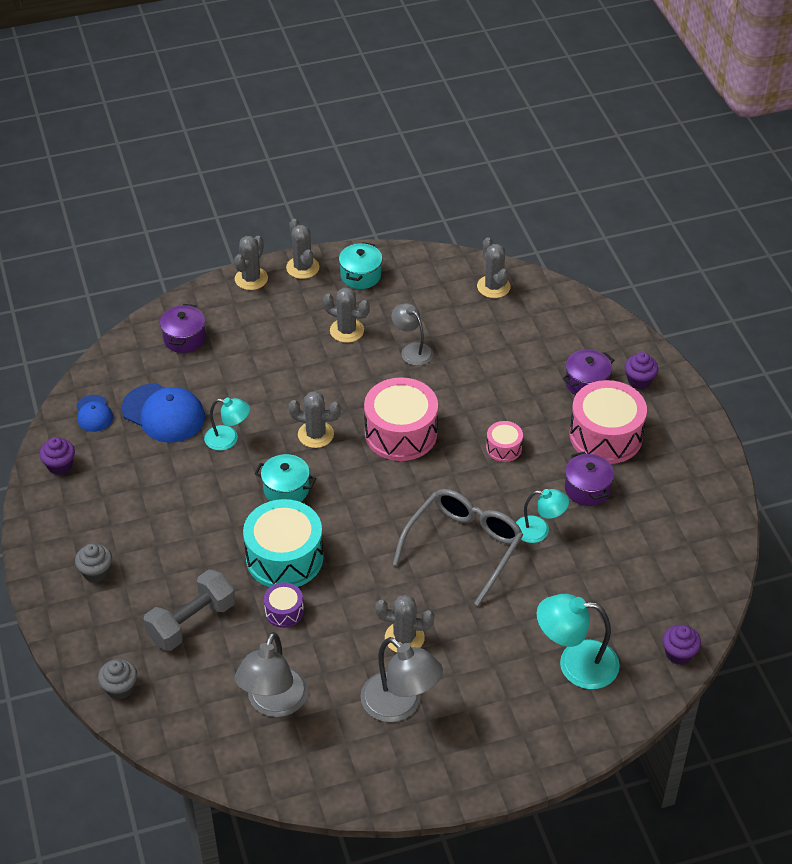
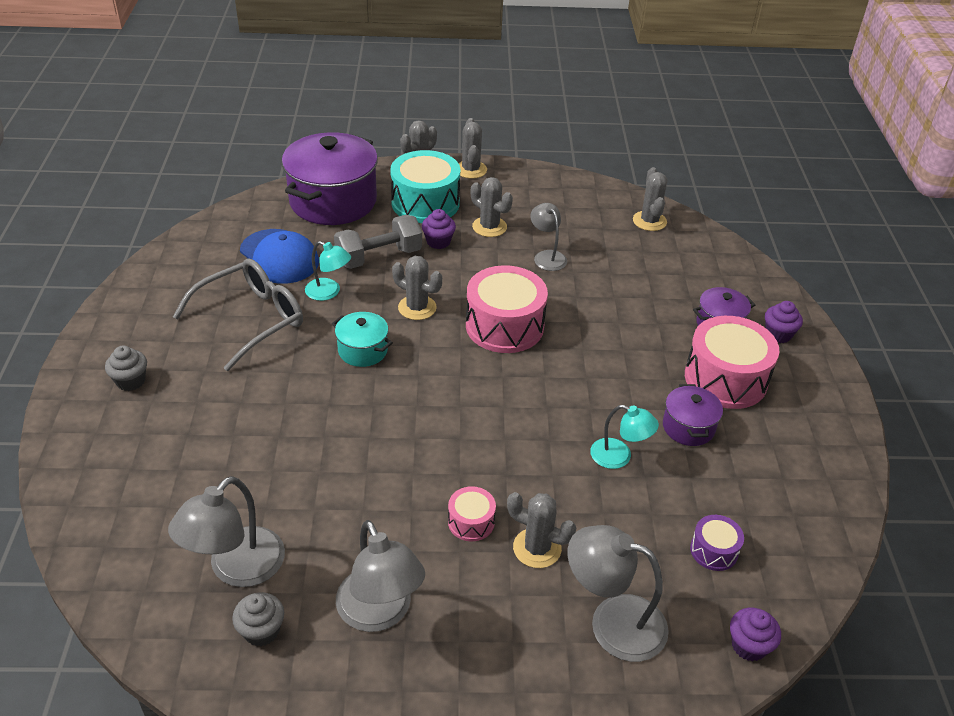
camera: 15 degrees right, 5 degrees down
(60, 465) = (157, 278): purple cupcake -> purple cupcake (438, 242)
(94, 414) = (215, 243): blue cap -> none
(120, 688) = (82, 504): grey cupcake -> grey cupcake (261, 631)
(184, 338) = (333, 201): purple pot -> purple pot, size x2.08
(191, 622) = (197, 455): grey dumbbell -> grey dumbbell (379, 257)
(284, 558) = (328, 415): turquoise drum -> turquoise drum (425, 203)
(284, 611) = (300, 470): purple drum -> purple drum (714, 550)
(360, 275) = (522, 186): turquoise pot -> none
(404, 638) = (419, 534): grey cactus -> grey cactus (537, 548)
(464, 546) = (527, 452): grey glasses -> grey glasses (252, 319)
(504, 448) = (608, 365): pink drum -> pink drum (471, 522)
(575, 664) = (612, 622): turquoise lamp -> grey lamp

